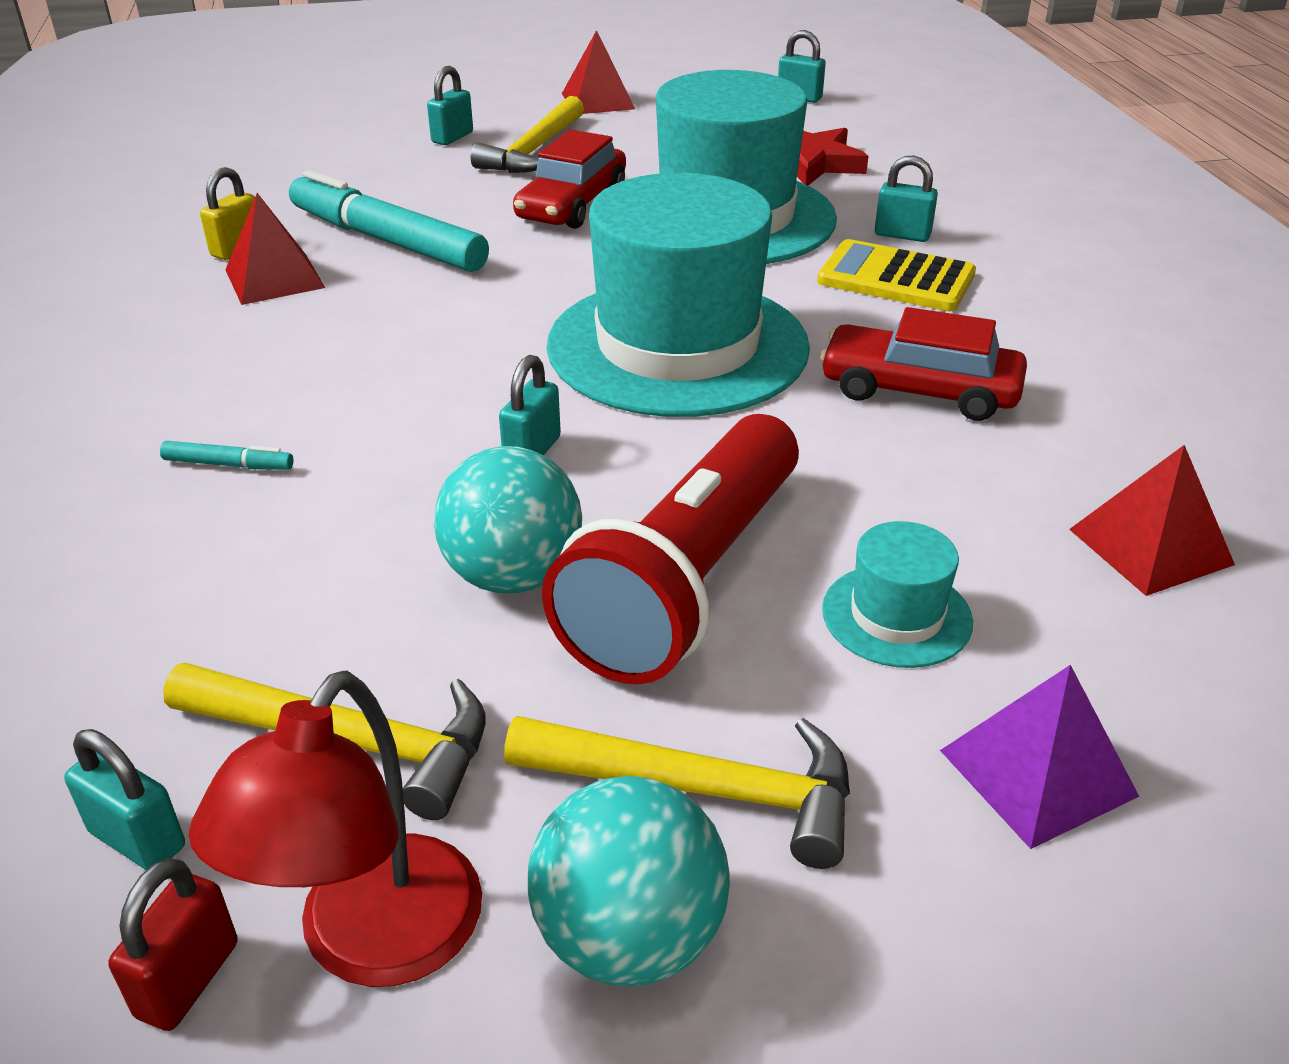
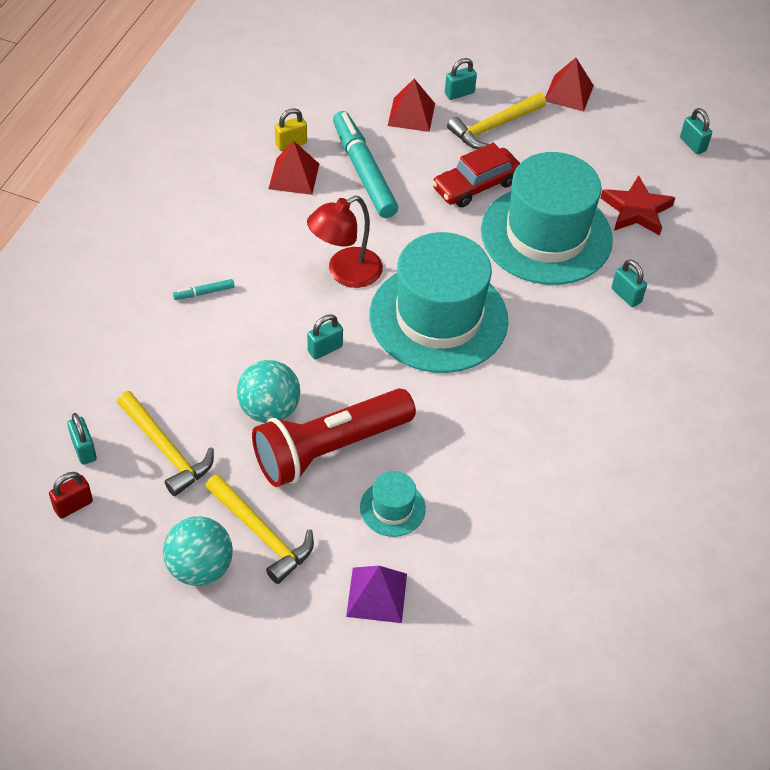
camera: 30 degrees right, 15 degrees up
(228, 465) = (204, 293): turquoise marker -> turquoise marker turned 120 degrees clockwise
(372, 943) = (128, 524): red lamp -> red lamp (345, 273)
(896, 278) = (588, 326): yellow calculator -> none
(919, 390) = (521, 403): red car -> none
(1150, 546) = (527, 536): red pyramid -> red pyramid (411, 114)

